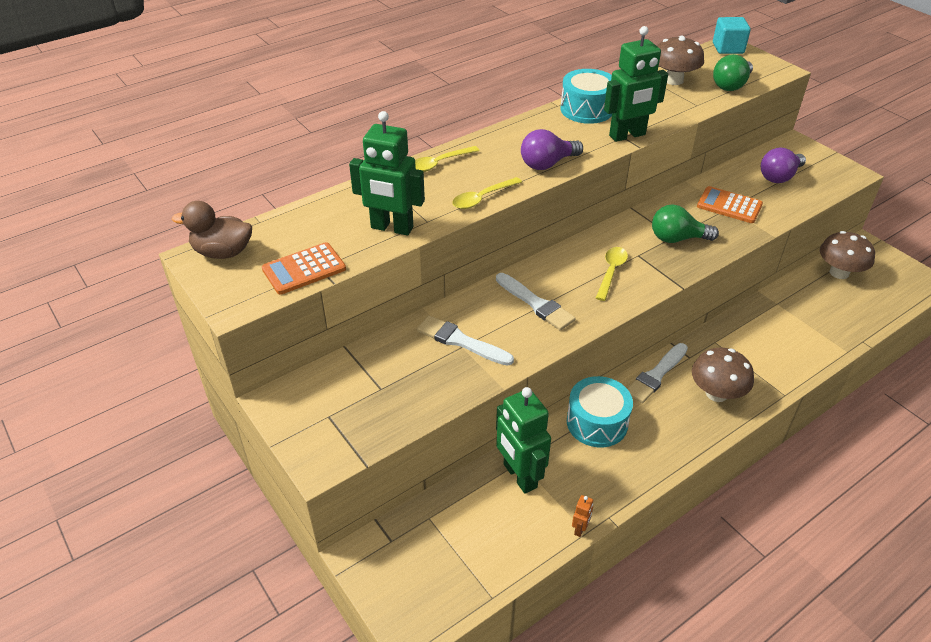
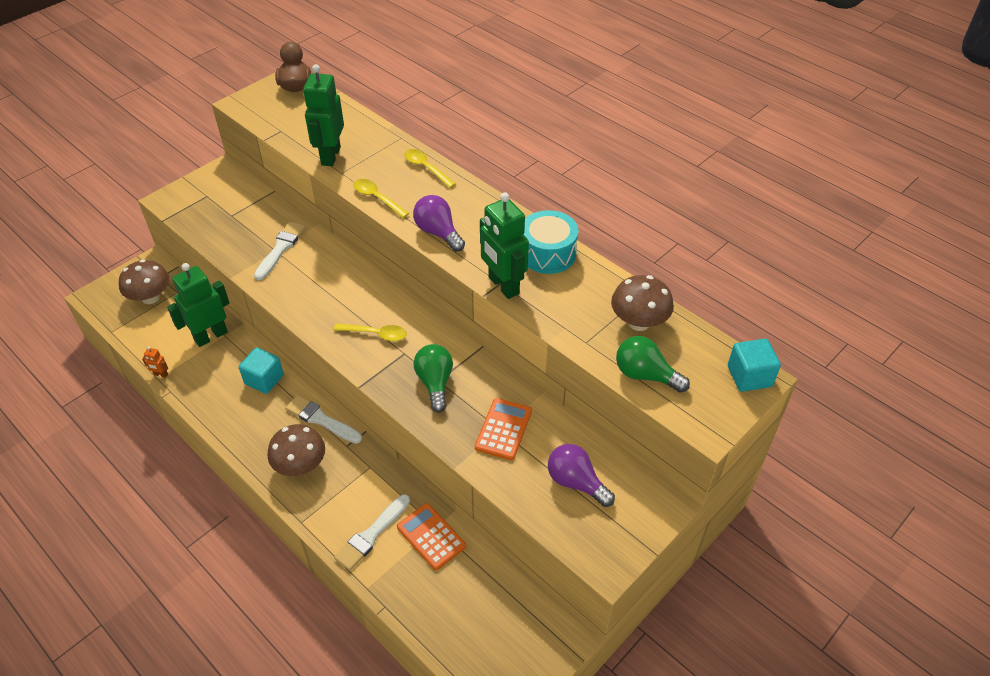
camera: 80 degrees right, 5 degrees up
(304, 269) = (278, 124): orange calculator -> orange calculator (431, 536)
(536, 304) = (327, 287): white brush -> white brush (371, 534)
(597, 422) = (264, 379): turquoise drum -> turquoise cube
(839, 272) = (502, 598): brown mushroom -> brown mushroom (150, 297)

